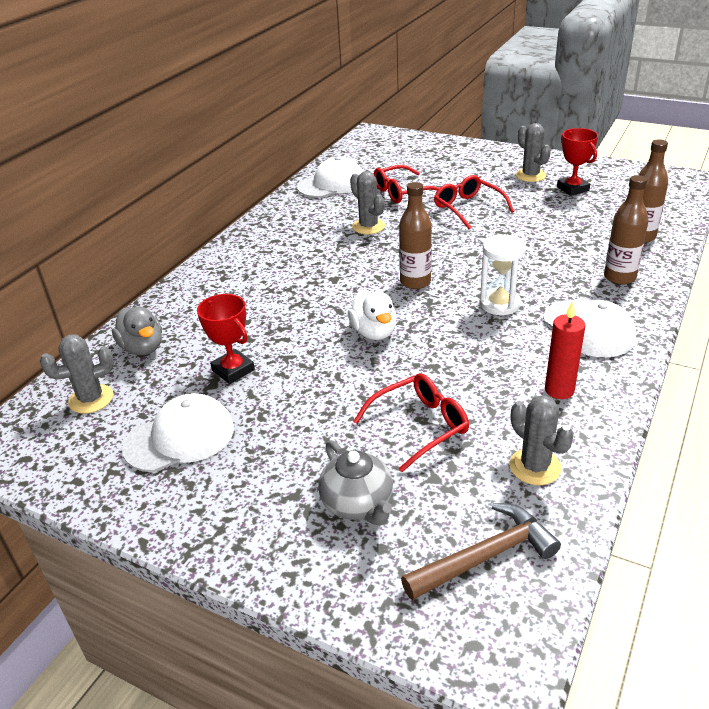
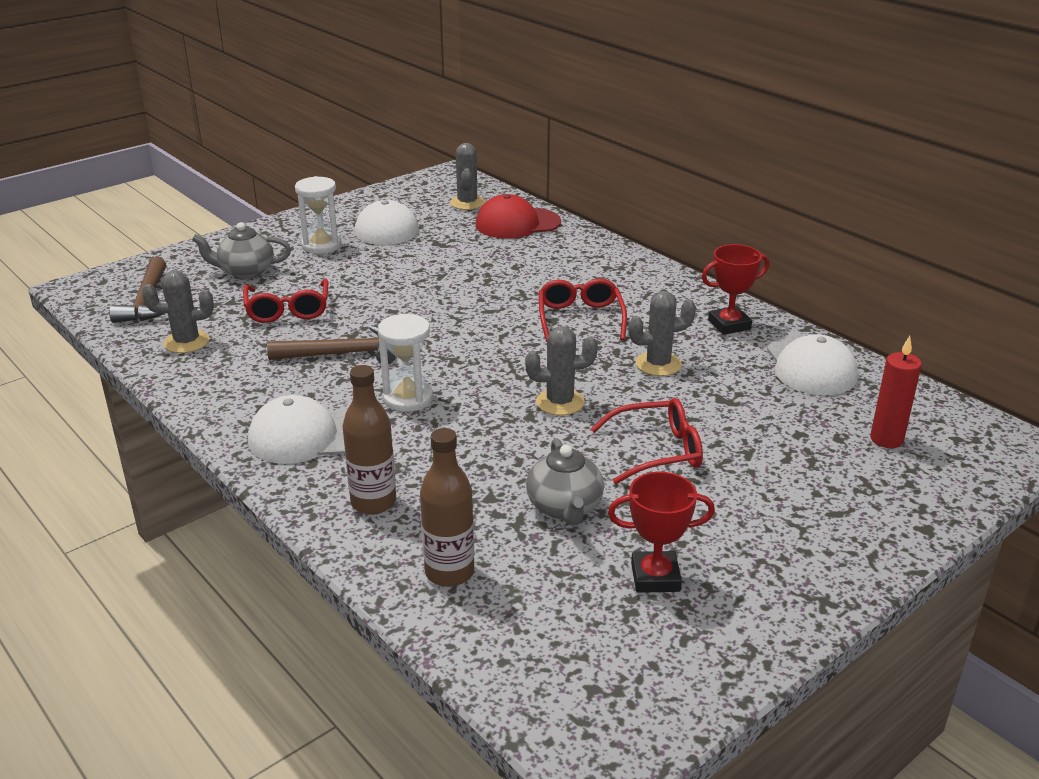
camera: 110 degrees right, 5 degrees down
(143, 348) = (517, 224): grey duck -> red cap
(233, 370) = (446, 252): red trophy -> red trophy (729, 325)
(256, 470) = (321, 245): none -> white hourglass
(374, 332) = (433, 319): white duck -> none
(402, 192) = (748, 413): red glasses -> red glasses (580, 318)
(415, 282) = (501, 362): brown bottle -> none
(468, 358) = (342, 354): none -> brown hammer
(530, 175) = (737, 552): grey cactus -> grey cactus (560, 402)
(549, 221) = (565, 507): none -> grey teapot
(559, 390) = (247, 383): red candle -> red candle (886, 439)

